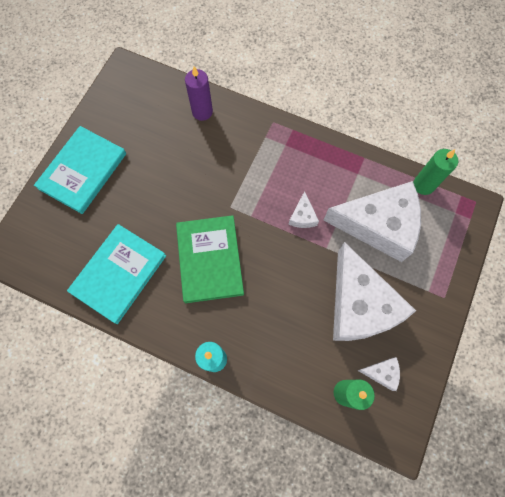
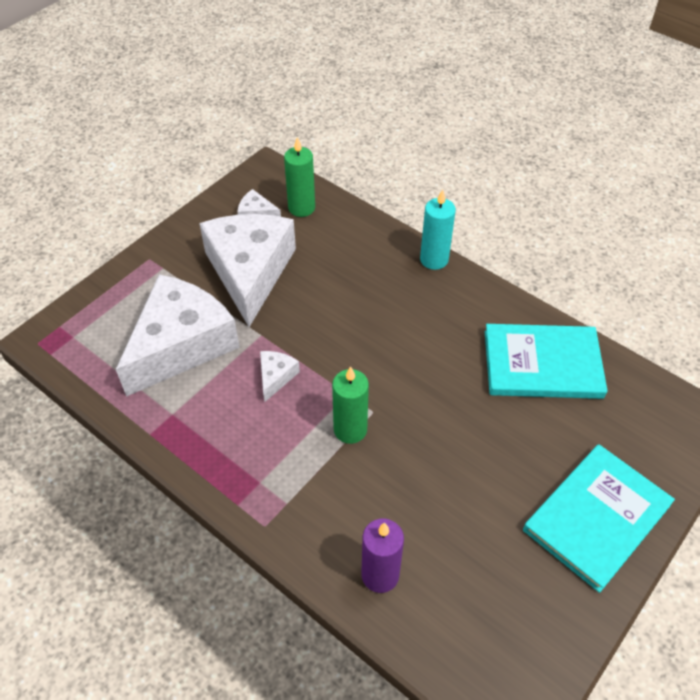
camera: 165 degrees left, 20 degrees down
(118, 274) = (542, 364): turquoise book -> turquoise book turned 45 degrees clockwise
(209, 259) = (418, 354): green book -> none
(378, 225) = (181, 344): white cheese -> white cheese turned 105 degrees clockwise
(423, 185) = (91, 377): green candle -> green candle (350, 430)

